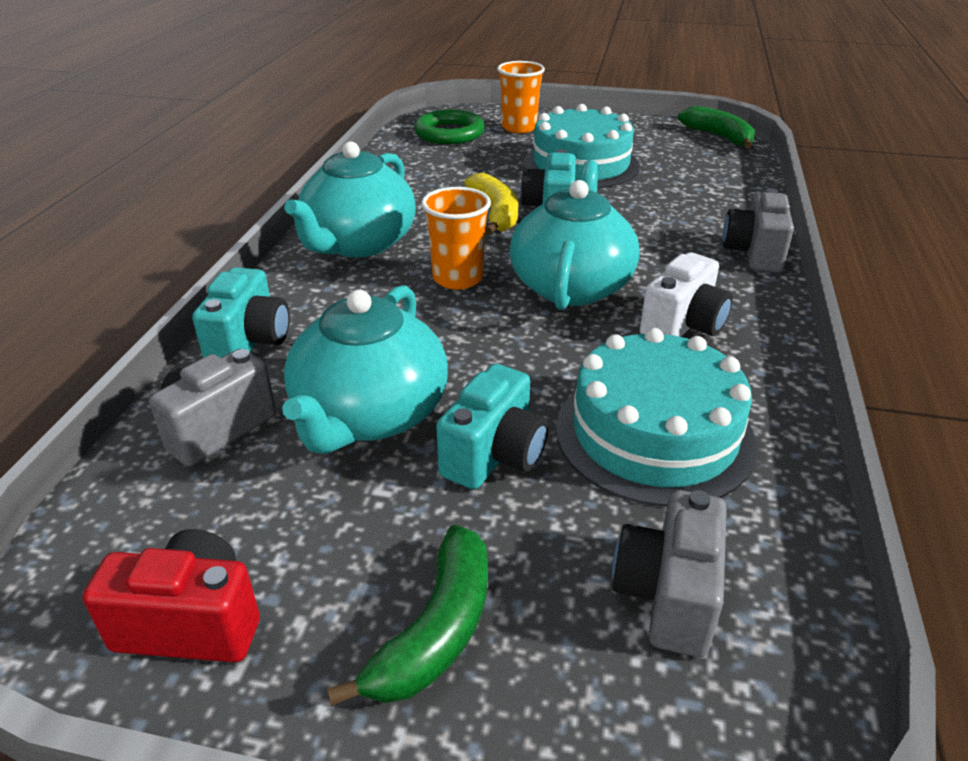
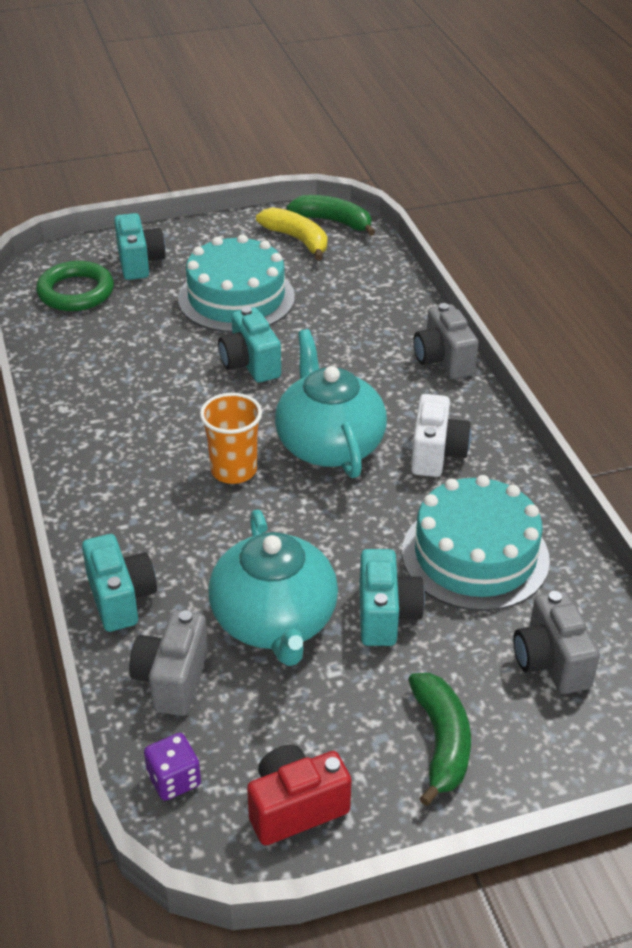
camera: 30 degrees left, 5 degrees up
(109, 526) = (174, 779): none -> purple dice
(358, 244) = (115, 463): turquoise teapot -> none
(495, 214) = (207, 386): yellow banana -> yellow banana (297, 240)
(519, 128) = (139, 263): orange cup -> turquoise camera

